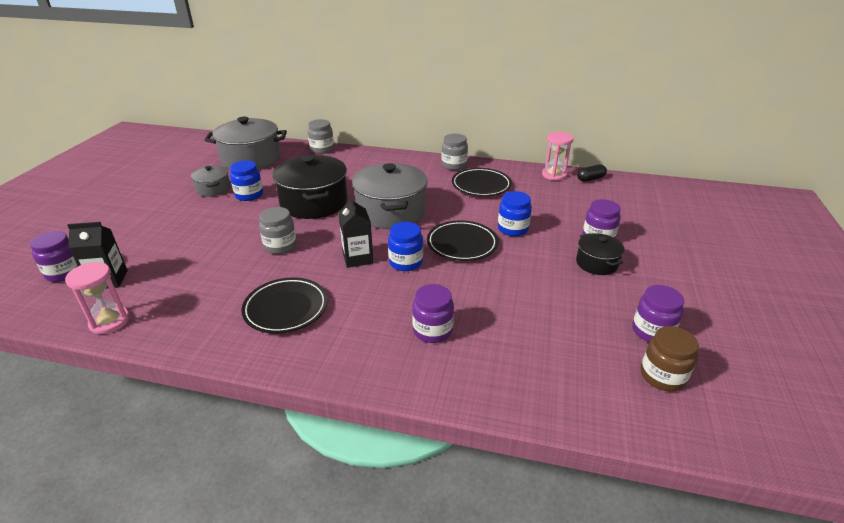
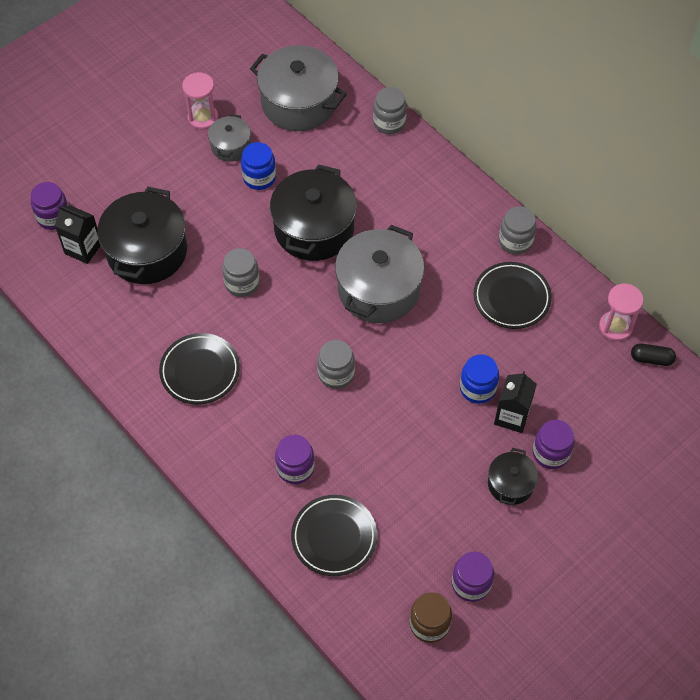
camera: 35 degrees right, 25 degrees up
(110, 322) = (66, 305): pink hourglass -> pink hourglass (203, 118)
(177, 260) = (147, 251): none -> black pot
(357, 258) = (298, 342): black carton -> black carton (512, 416)
(406, 262) = (336, 374): blue jar -> grey jar
(462, 244) = (407, 380): black plate -> black plate (334, 537)

